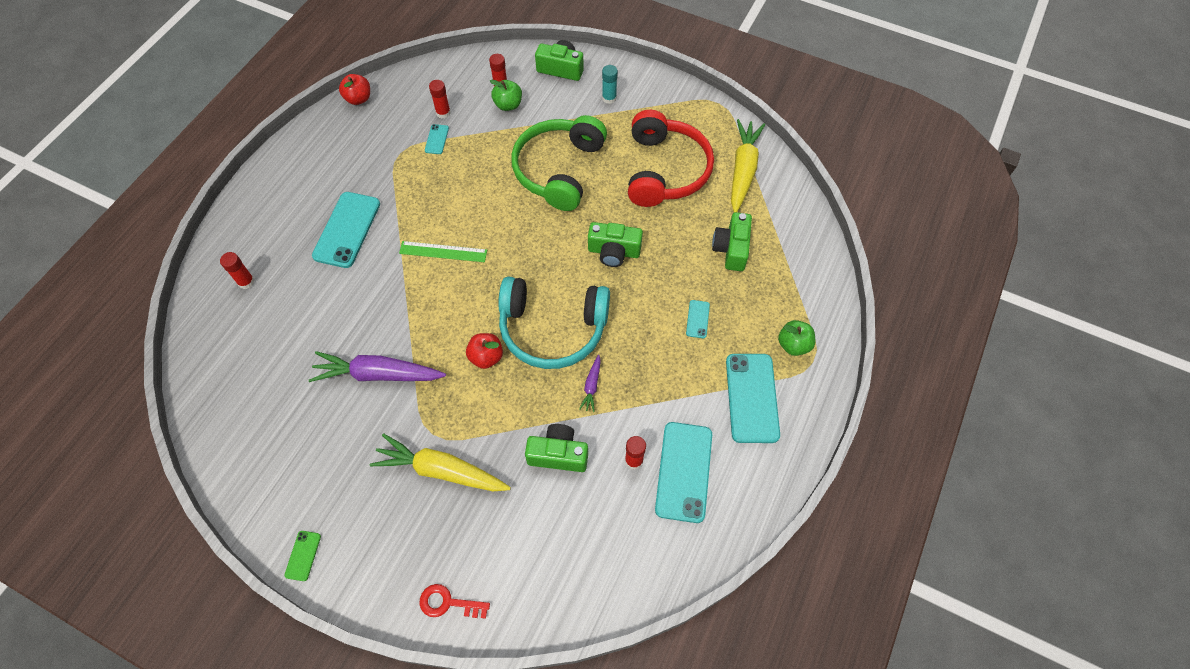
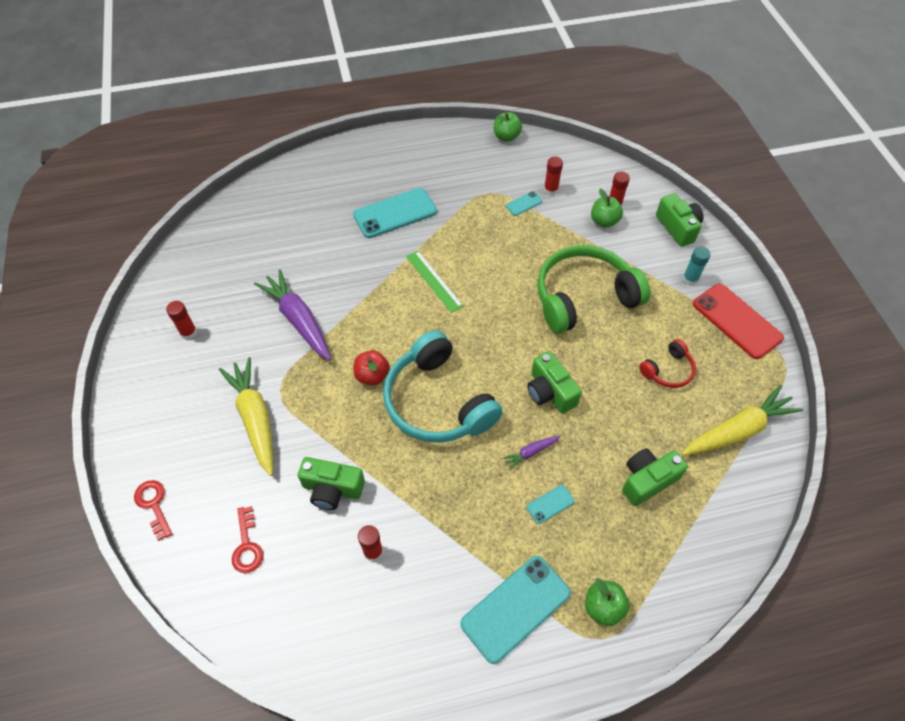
camera: 50 degrees right, 5 degrees down
(246, 282) = (302, 194): red glue stick -> red glue stick (188, 332)
(303, 555) = (127, 384): green phone -> none
(358, 99) = (506, 136): red apple -> green apple
(550, 549) = (247, 545): none -> red key
(558, 454) = (332, 489): green camera -> green camera turned 135 degrees clockwise
(592, 386) = (412, 468): purple carrot -> purple carrot (530, 453)
(665, 170) = (668, 370): red headphones -> red headphones, size x0.47
(666, 102) = (737, 321): none -> red phone
(684, 471) = (395, 601): turquoise phone -> none

